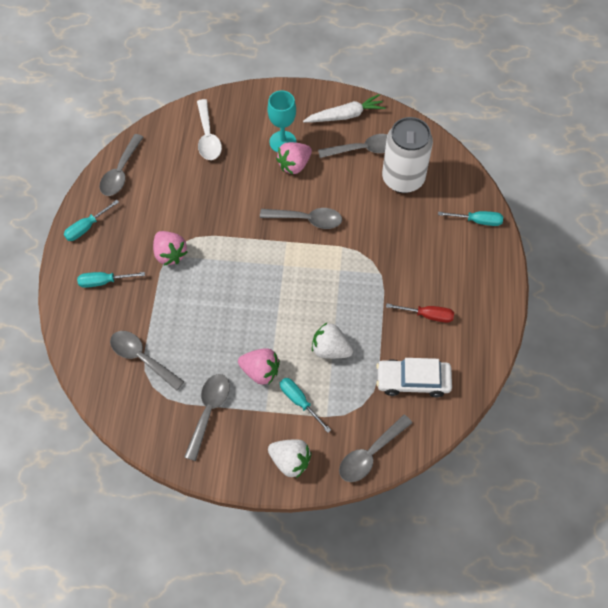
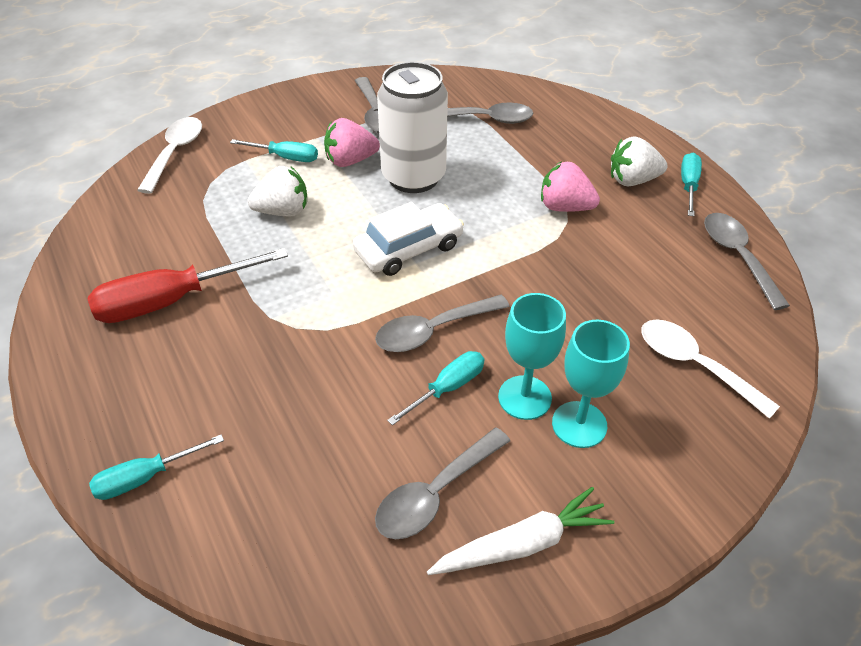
camera: 145 degrees right, 15 degrees down
(104, 282) = (601, 152): turquoise screwdriver -> turquoise screwdriver (447, 388)
(290, 461) = (260, 117): white strawberry -> white strawberry (632, 180)
(294, 165) = (524, 397): pink strawberry -> turquoise goblet
(345, 115) = (522, 544): white carrot -> white carrot turned 150 degrees counterclockwise
(370, 454) = (175, 153): grey spoon -> white spoon
(403, 179) = (325, 479): white can -> white can (413, 177)
(413, 381) = (156, 228): white car -> white car (409, 248)
(427, 315) = (171, 301): red screwdriver -> red screwdriver, size x1.78

